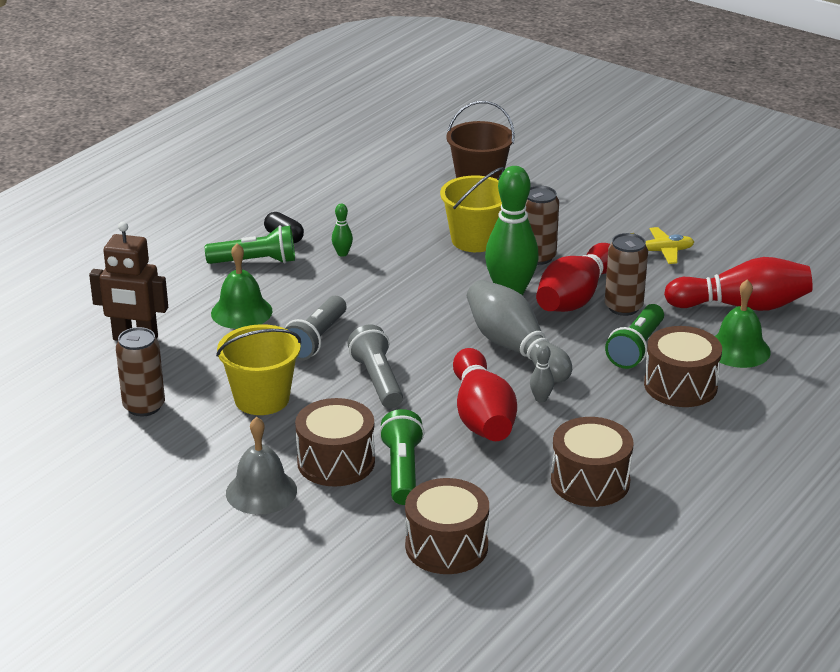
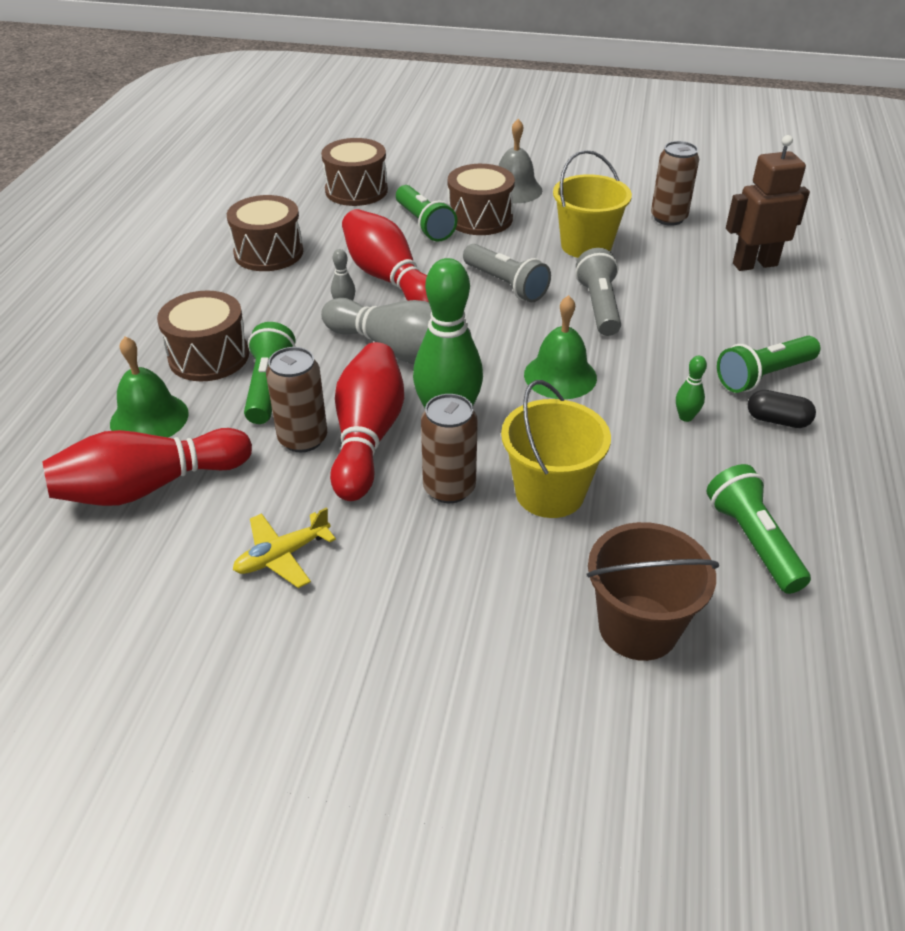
camera: 155 degrees right, 10 degrees up
(241, 312) = (700, 314): green bell -> green bell (560, 376)
(379, 194) = (752, 541): none -> green flashlight

